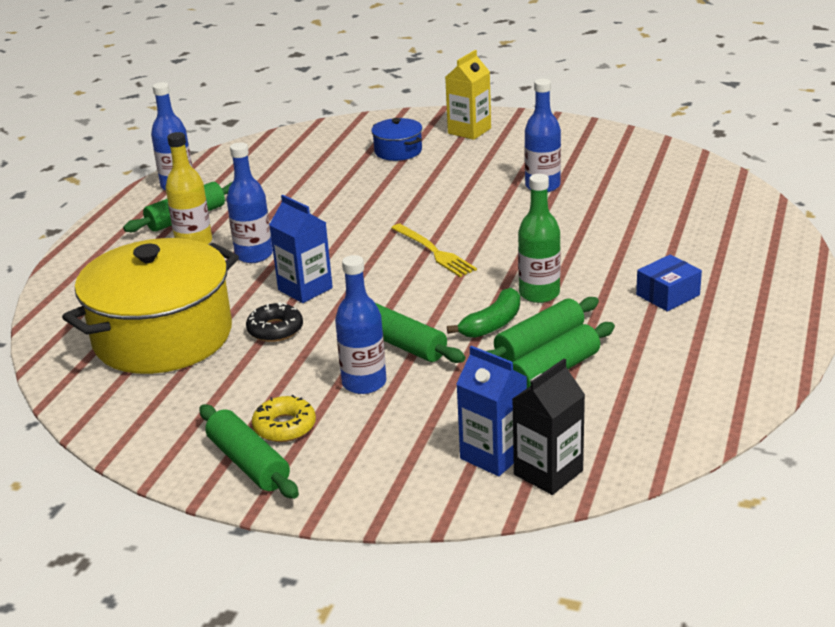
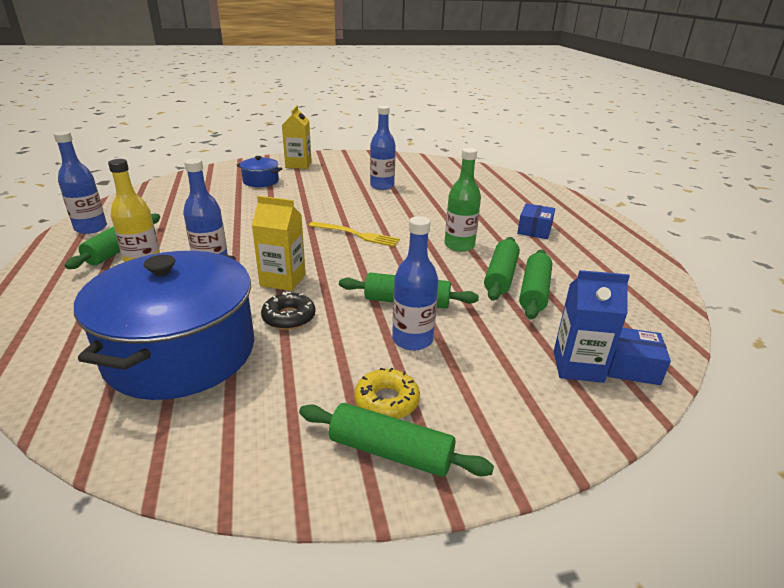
camera: 35 degrees left, 0 degrees up
(163, 337) = (181, 352): yellow pot -> blue pot
(305, 289) = (283, 280): blue carton -> yellow carton
(492, 324) = (454, 271): green banana -> none
(548, 472) = (630, 366): black carton -> blue box

